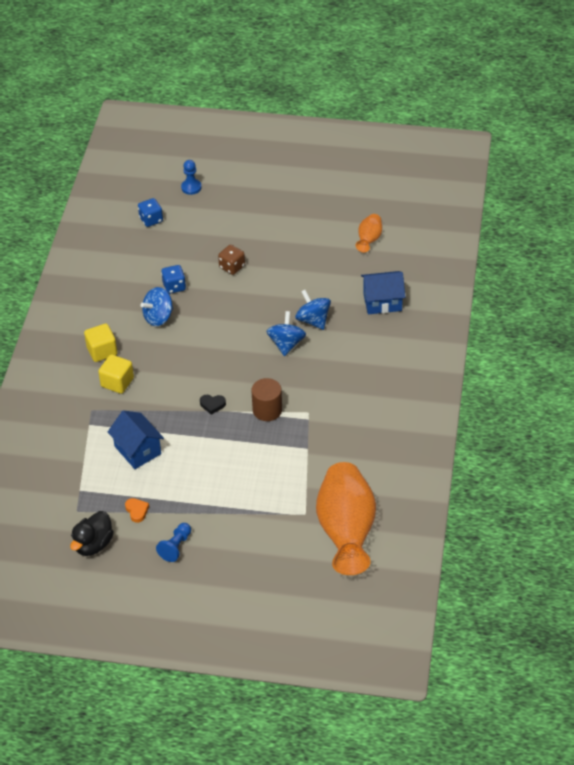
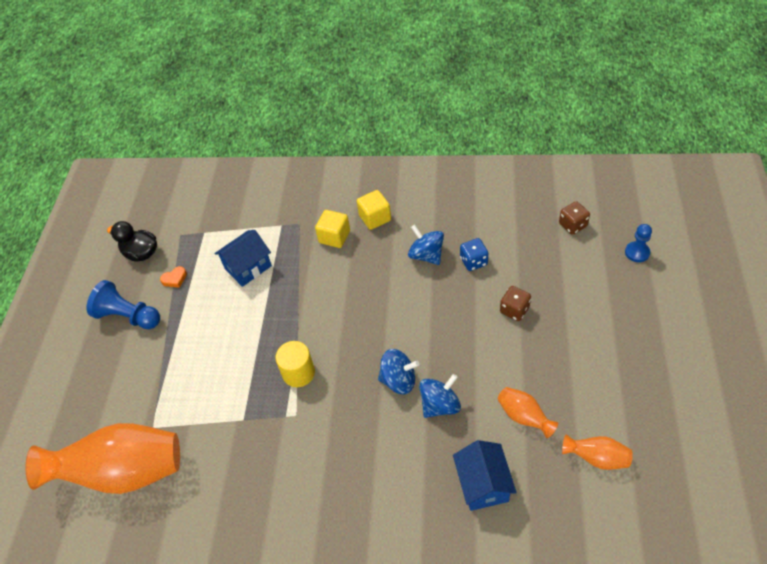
camera: 90 degrees right, 5 degrees up
(151, 220) = (572, 225): blue dice -> brown dice
(176, 547) = (128, 316): blue pawn -> blue pawn, size x1.63
(212, 405) = (306, 320): black heart -> none
(267, 410) = (298, 373): brown cylinder -> yellow cylinder
(331, 273) = (524, 417): none -> orange vase

